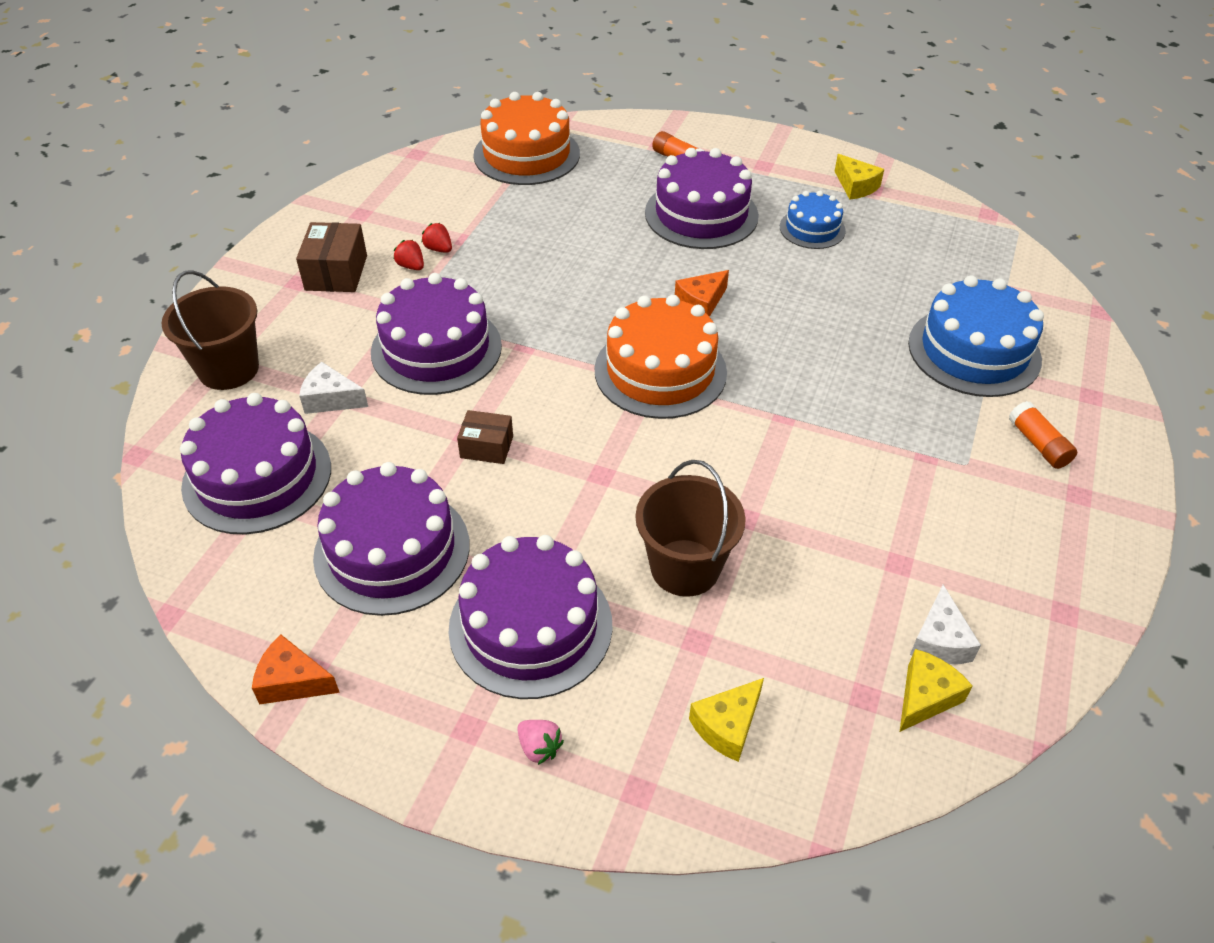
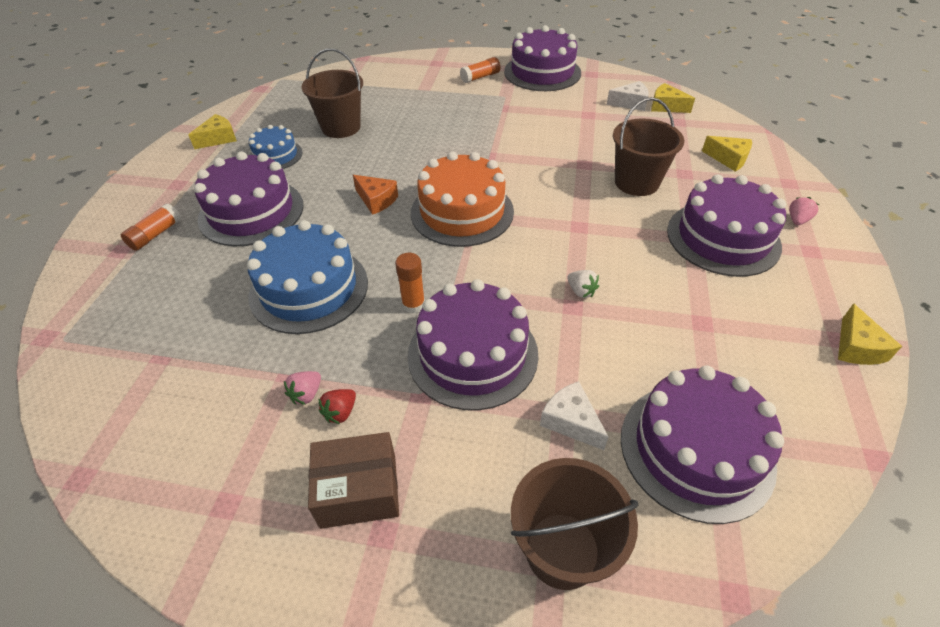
camera: 100 degrees left, 0 degrees up
(293, 681) = (856, 347): orange cheese -> yellow cheese
(331, 399) = (571, 421): white cheese -> white cheese turned 135 degrees clockwise
(392, 550) = (712, 323): purple cake -> purple cake (542, 72)
(438, 249) = (306, 394): red strawberry -> pink strawberry
(486, 447) = (581, 291): brown box -> white strawberry
(517, 317) = (413, 304): none -> orange glue stick
(526, 154) = (115, 354): orange cake -> none
(875, 281) = (341, 127): none -> brown bucket
(974, 351) = (407, 94): blue cake -> blue cake (309, 288)

